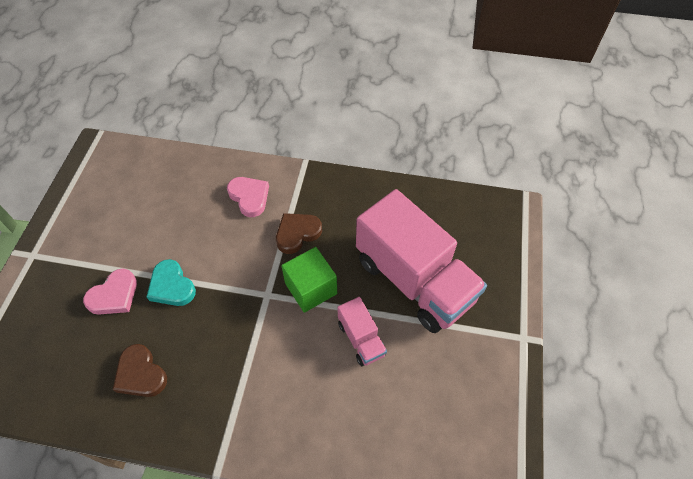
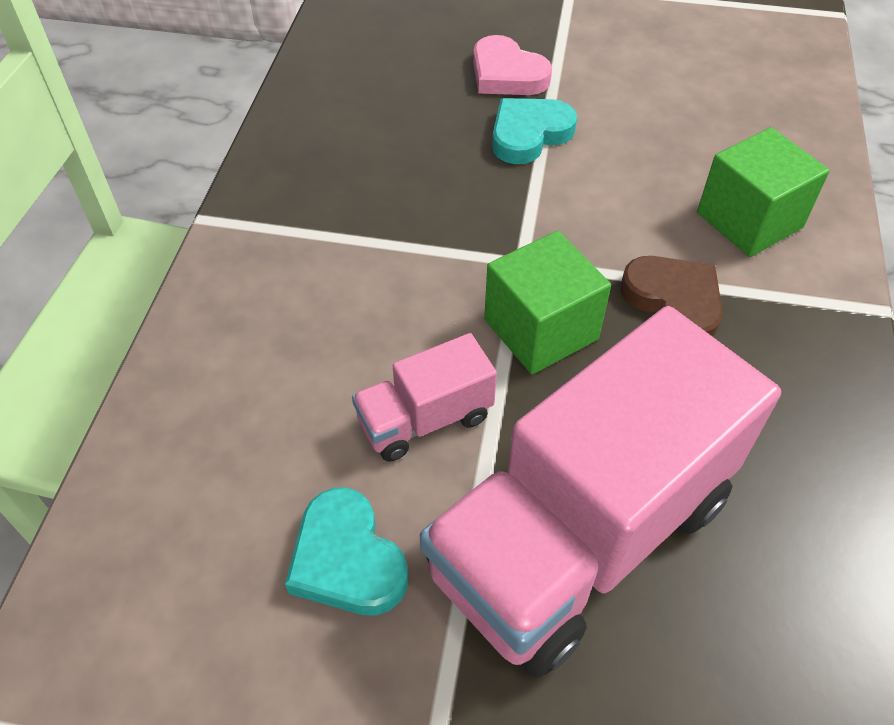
camera: 90 degrees right, 5 degrees down
(141, 374) = (370, 119): brown heart -> none
(249, 197) = (749, 220): pink heart -> green cube
(431, 369) = (347, 559): none -> turquoise heart

